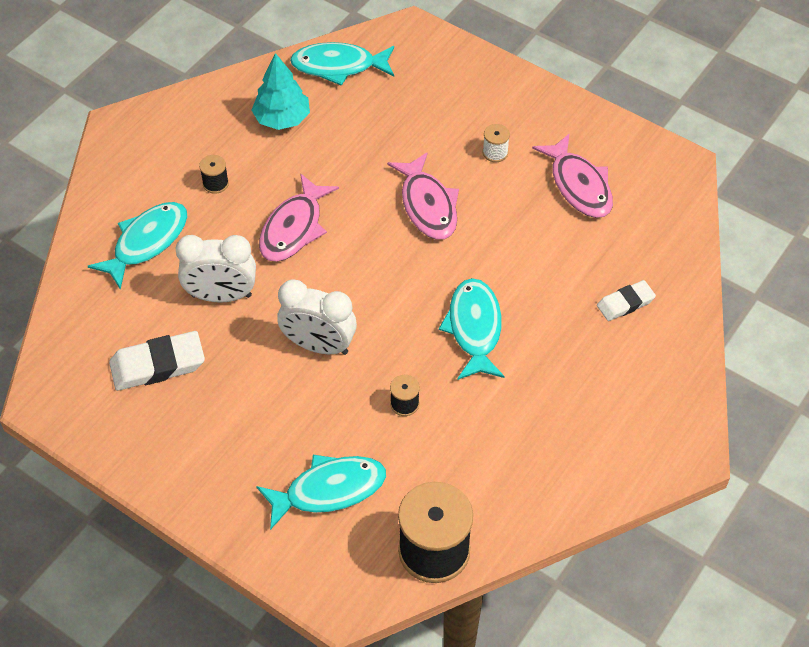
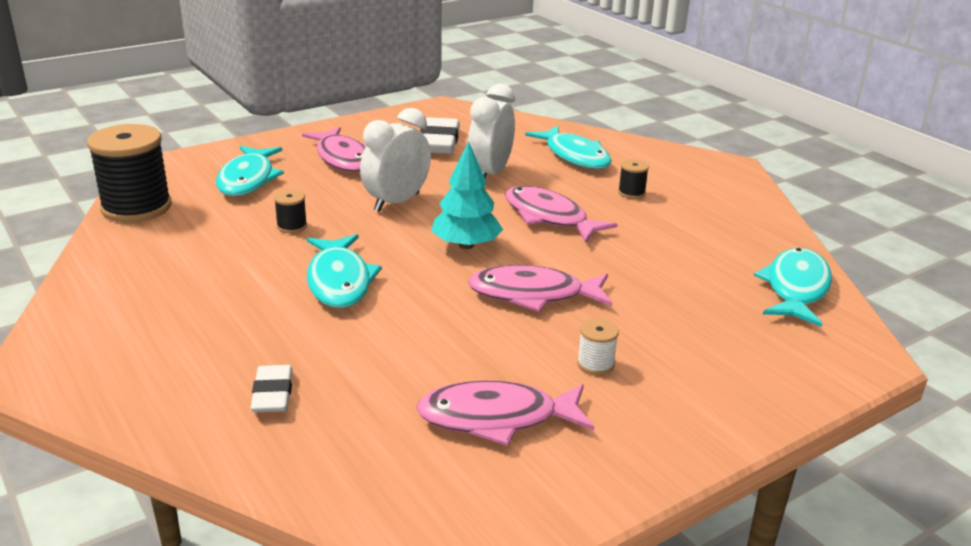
camera: 110 degrees right, 25 degrees down
(239, 432) = (343, 158): none -> pink fish
(282, 119) = (713, 239): turquoise tree -> turquoise tree (466, 245)
(474, 328) = (339, 281): turquoise fish -> turquoise fish turned 60 degrees clockwise

